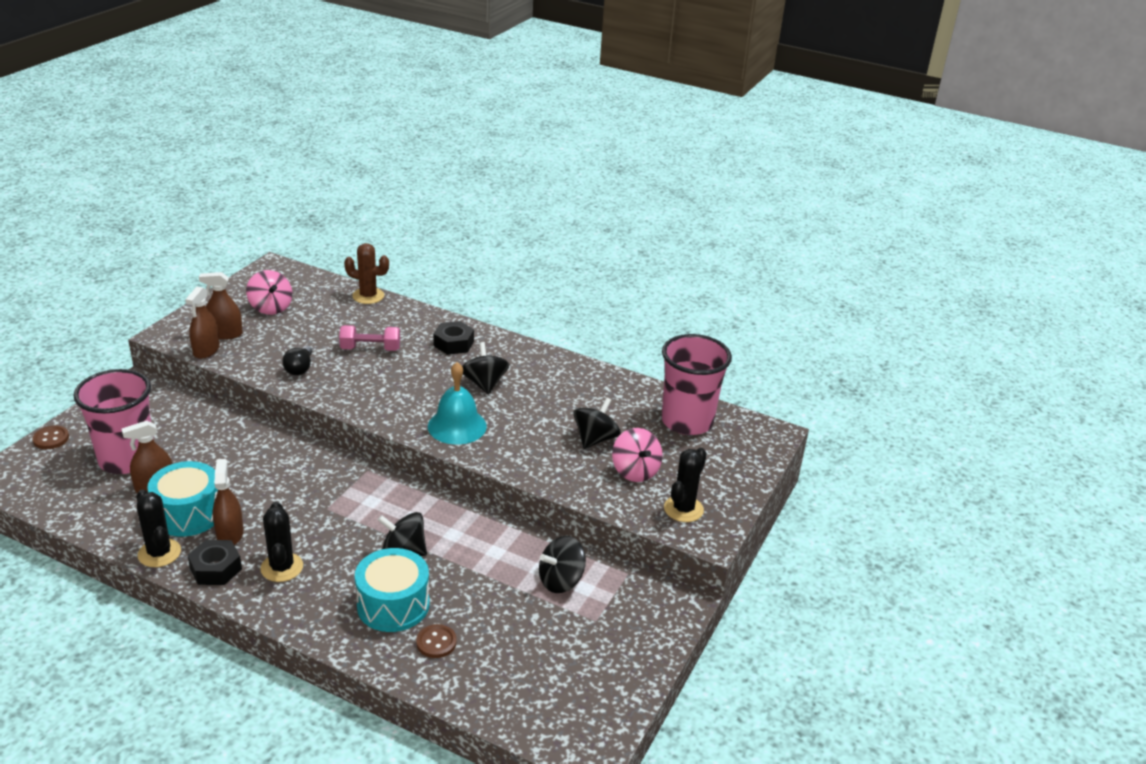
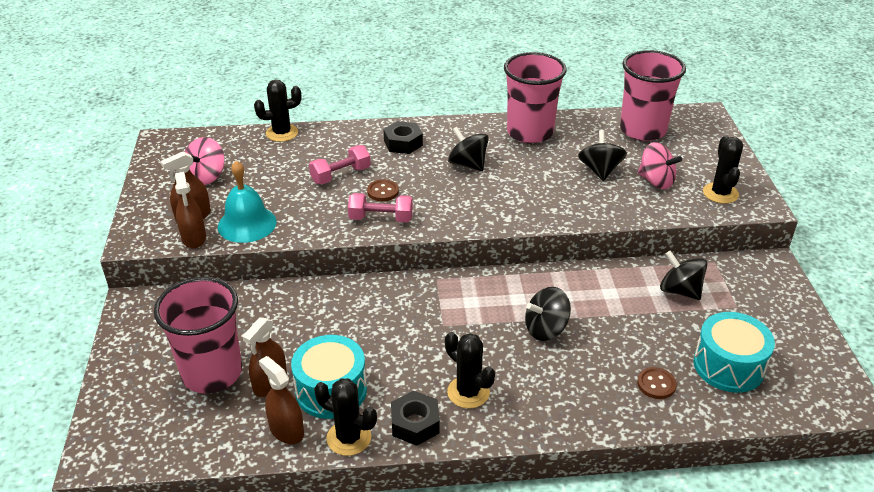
camera: 30 degrees left, 5 degrees up
(51, 439) = (109, 392): brown button -> brown button (383, 191)
(230, 534) = (390, 388): brown spray bottle -> brown spray bottle (286, 430)
(271, 307) = (206, 176): pink spinning top -> pink spinning top turned 90 degrees clockwise
(299, 368) = (301, 217): black light bulb -> none
(357, 396) = (381, 218): none -> pink dumbbell
(368, 296) = (282, 133): brown cactus -> black cactus
(393, 605) = (590, 373): turquoise drum -> turquoise drum (728, 366)
(457, 426) = (490, 206): turquoise bell -> turquoise bell (247, 224)
(561, 581) = (680, 290): black spinning top -> black spinning top turned 105 degrees clockwise
(576, 379) = (530, 132): none -> pink cup

